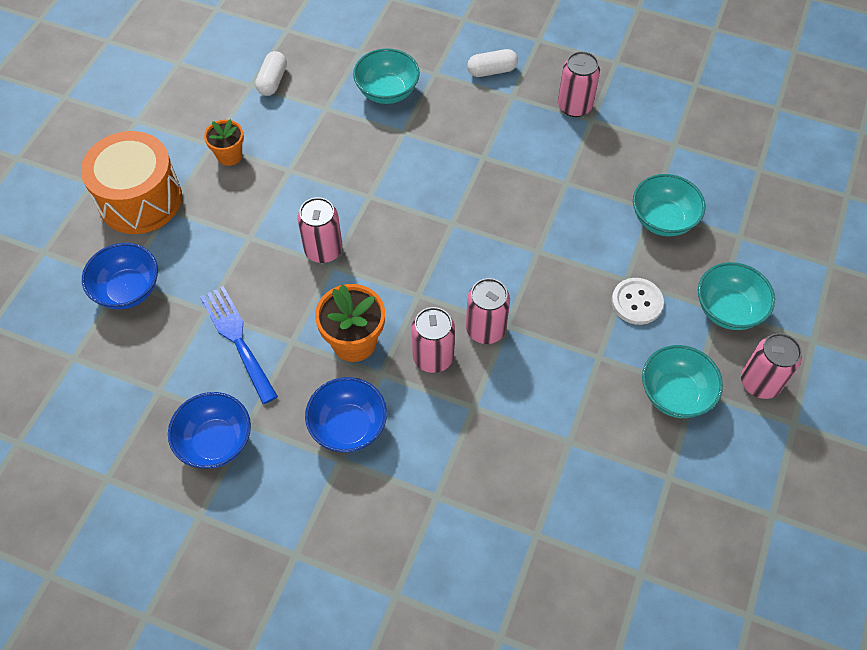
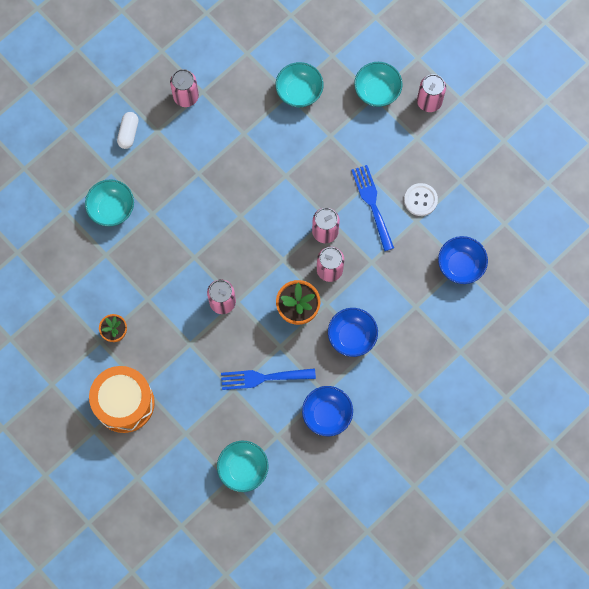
camera: 65 degrees left, 15 degrees up
(128, 290) = (194, 432): blue bowl -> blue bowl (460, 265)
(272, 81) = (62, 280): white capsule -> none
(560, 371) = (372, 204): none -> blue fork
(636, 302) = (348, 138): white button -> white button (420, 200)
(675, 394) = (415, 150): turquoise bowl -> turquoise bowl (243, 468)

